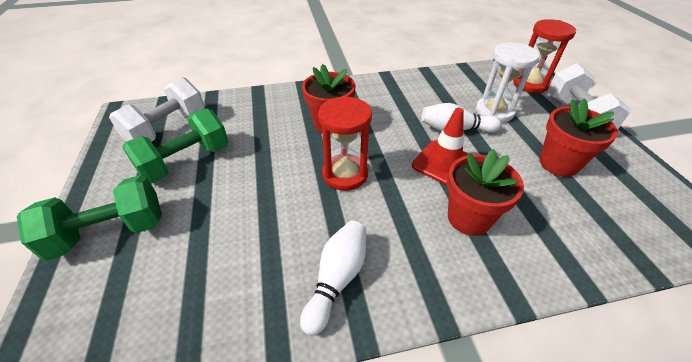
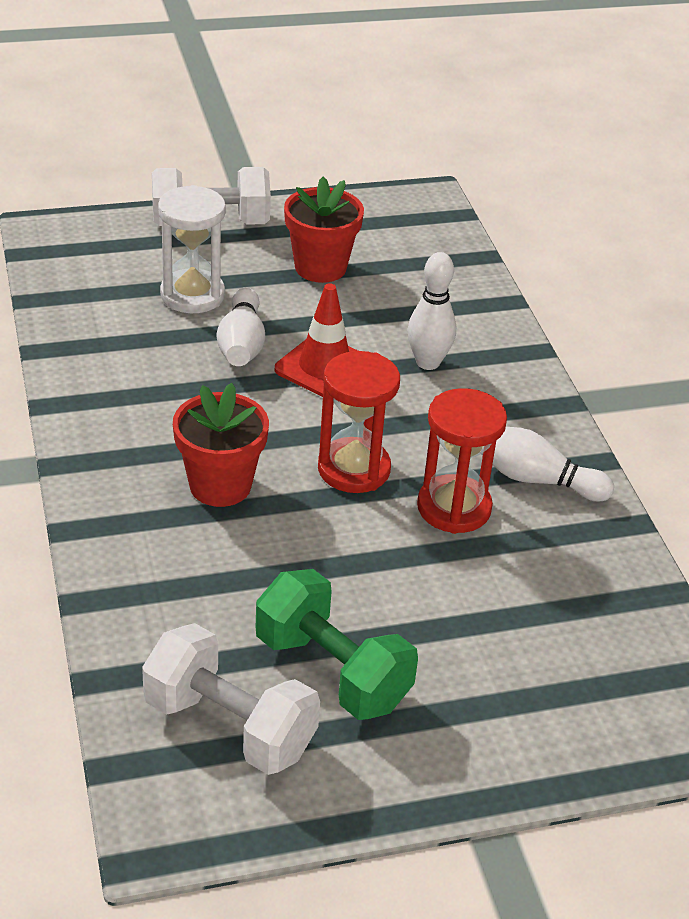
camera: 95 degrees left, 5 degrees down
(110, 232) = (502, 727): green dumbbell -> none
(469, 218) = (428, 362): red flower pot -> white bowling pin
(530, 84) = (111, 240): red hourglass -> red hourglass (454, 508)

